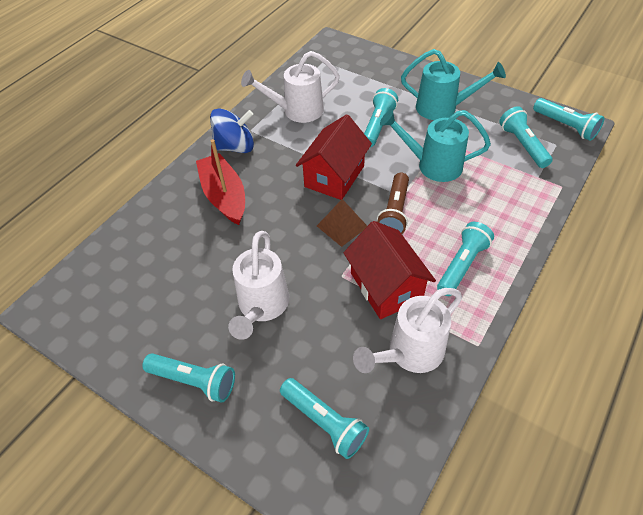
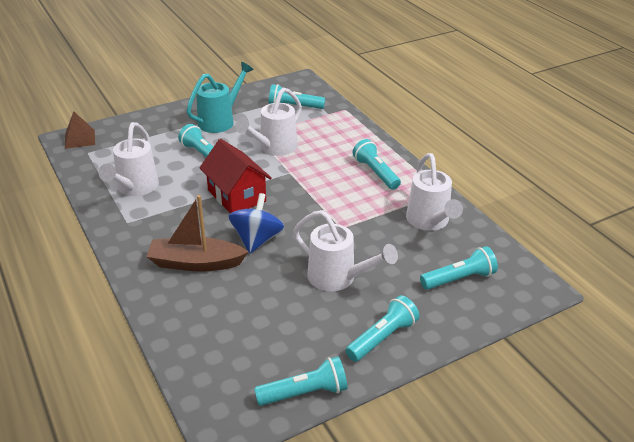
camera: 65 degrees left, 15 degrees down
(224, 196) = (195, 263): red boat -> brown boat
(235, 147) = (139, 237): blue spinning top -> blue spinning top (257, 240)
(342, 226) = (293, 211): brown pyramid -> brown pyramid (80, 139)
(386, 286) = (367, 211): red house -> none
(394, 212) = (303, 182): brown flashlight -> none
(433, 165) = (274, 148): turquoise watering can -> white watering can
(565, 126) = (295, 85): turquoise flashlight -> turquoise flashlight (304, 393)

